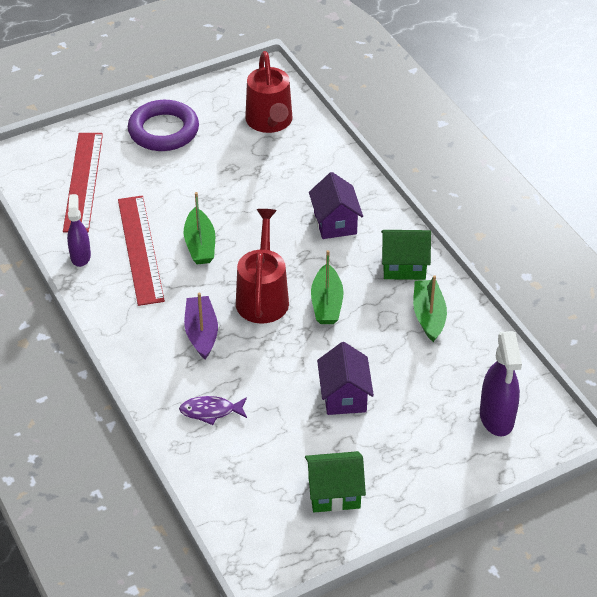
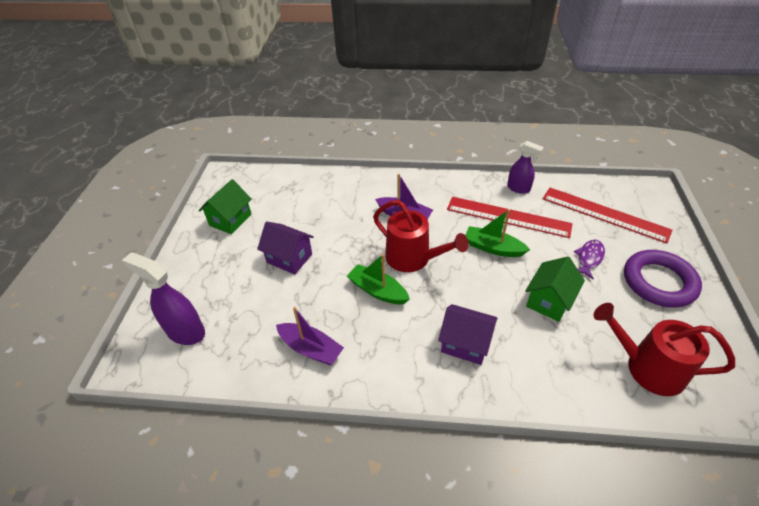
camera: 125 degrees right, 0 degrees up
(210, 411) = (338, 196): purple fish -> purple fish (589, 258)
(404, 266) = (377, 365): green house -> green house (549, 301)
(428, 316) = (310, 349): green boat -> purple boat

